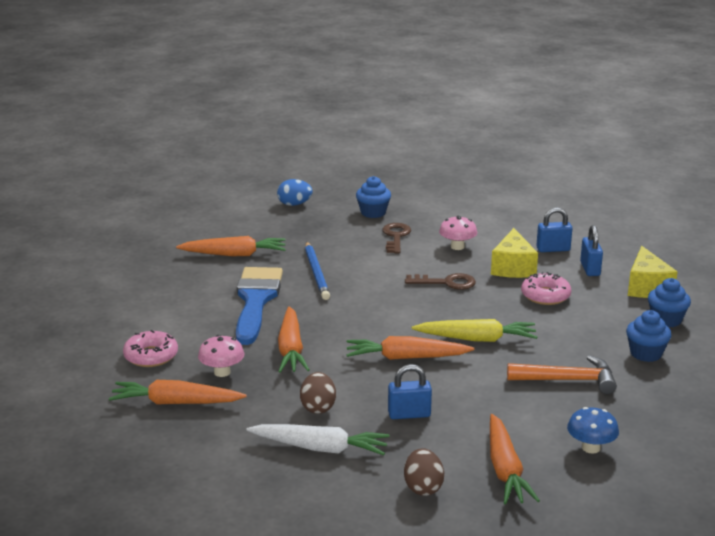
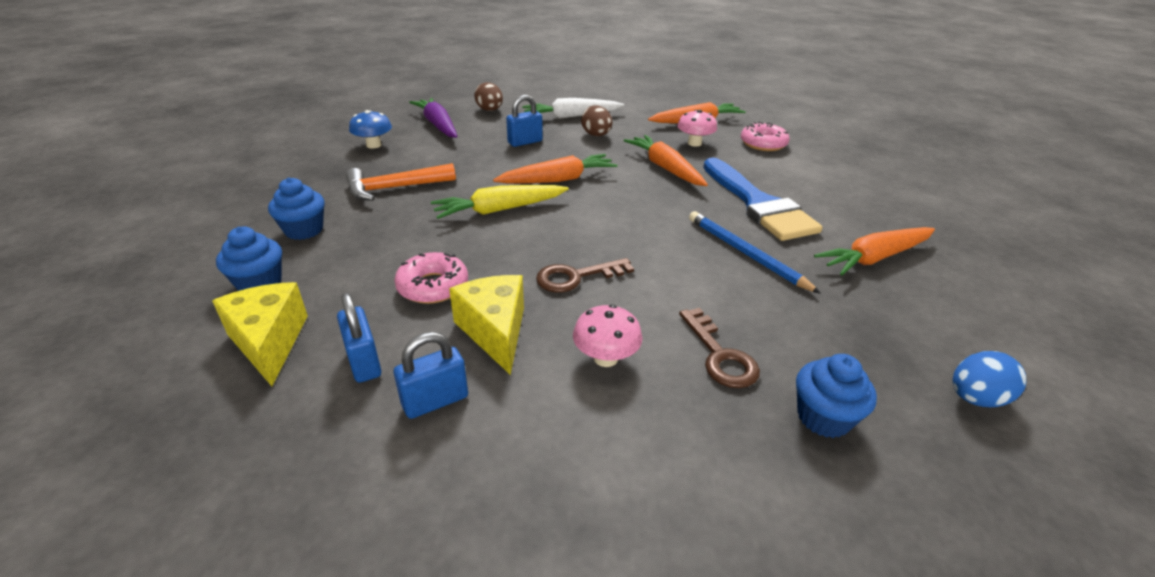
camera: 155 degrees right, 10 degrees up
(505, 470) = (438, 125): orange carrot -> purple carrot

